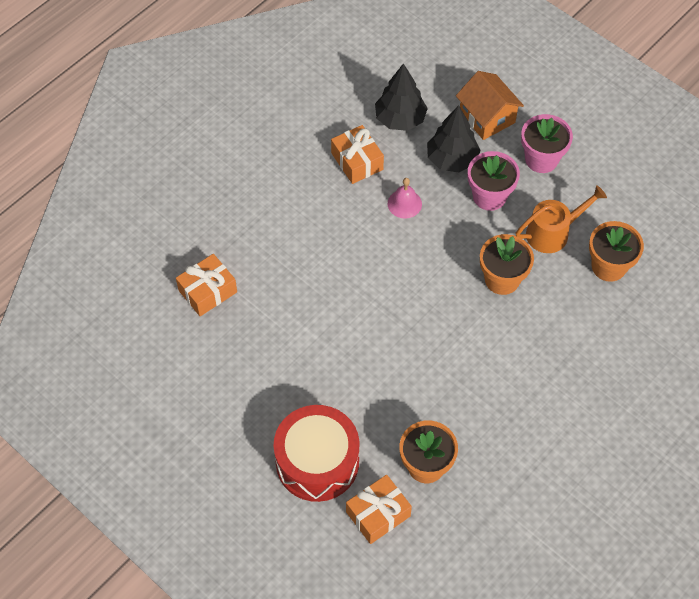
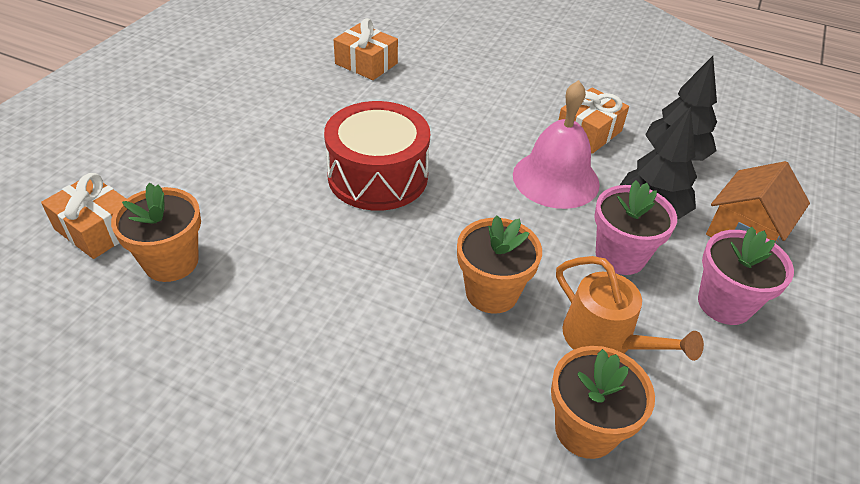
camera: 70 degrees right, 15 degrees down
(317, 462) = (169, 168): red drum -> red drum (378, 176)
(404, 203) = (555, 179): pink bell -> pink bell, size x1.91

